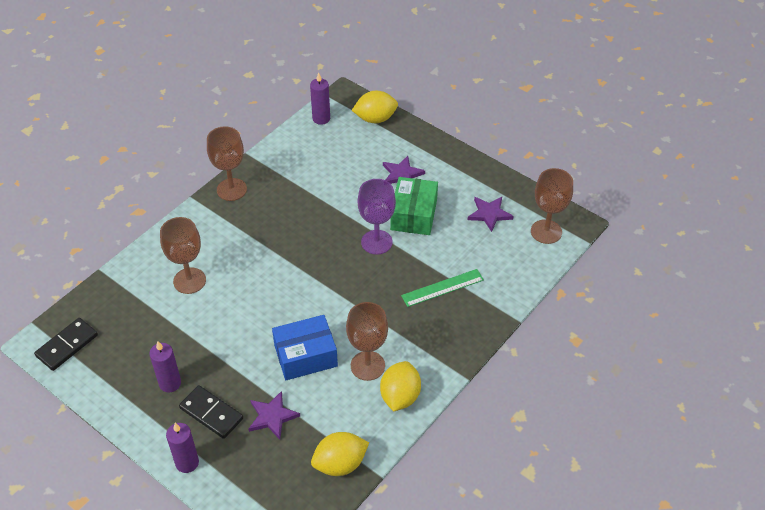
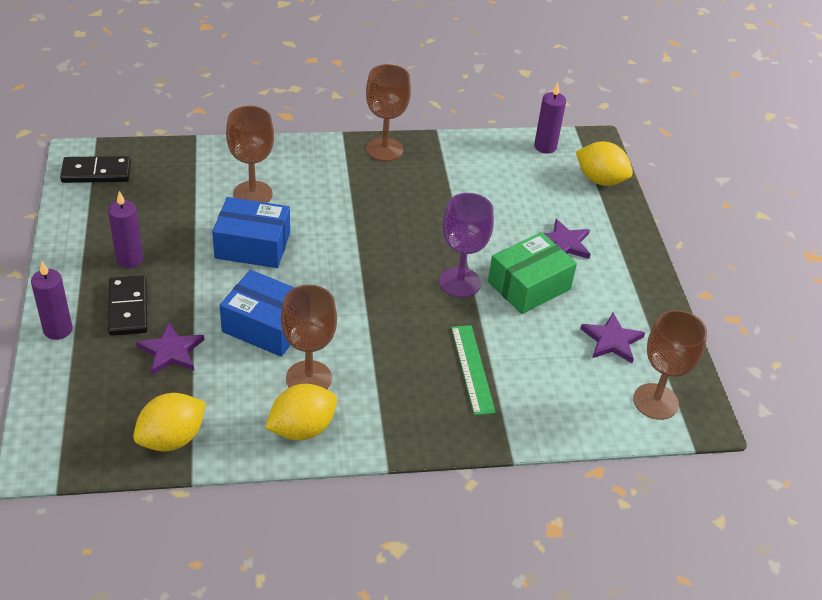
camera: 40 degrees right, 5 degrees down
(233, 313) = (252, 245): none -> blue box
(340, 464) = (172, 439): yellow lemon -> yellow lemon turned 60 degrees counterclockwise
(442, 288) = (472, 369): green ruler -> green ruler turned 60 degrees clockwise

